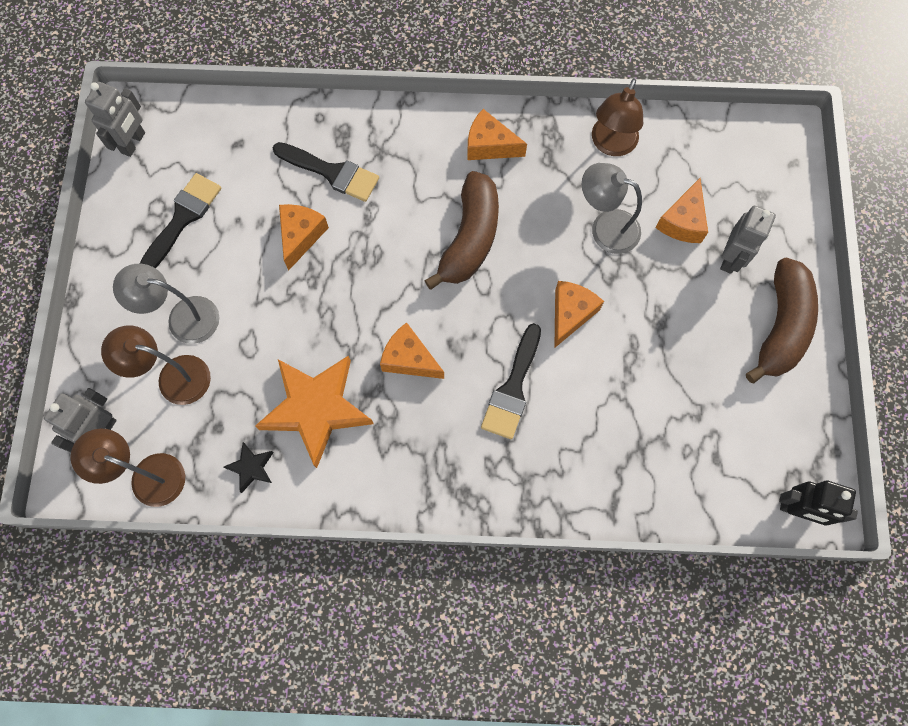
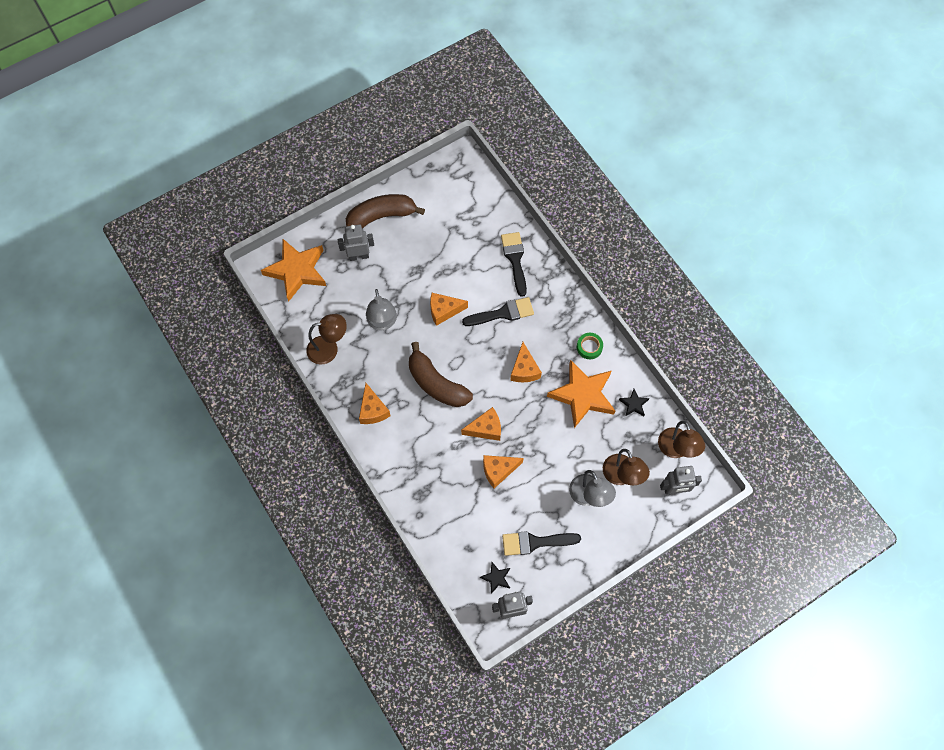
camera: 125 degrees left, 5 degrees down
(180, 150) = (496, 578): none -> black star
(332, 172) = (449, 482): black brush -> black brush (515, 259)
(377, 470) = (589, 347): none -> green tape
(470, 238) = (436, 384): brown banana -> brown banana turned 120 degrees counterclockwise
(682, 221) = (352, 289): orange cheese -> orange cheese (485, 428)
(756, 171) = (297, 271): none -> orange star
(797, 510) = (469, 166): black robot -> none

